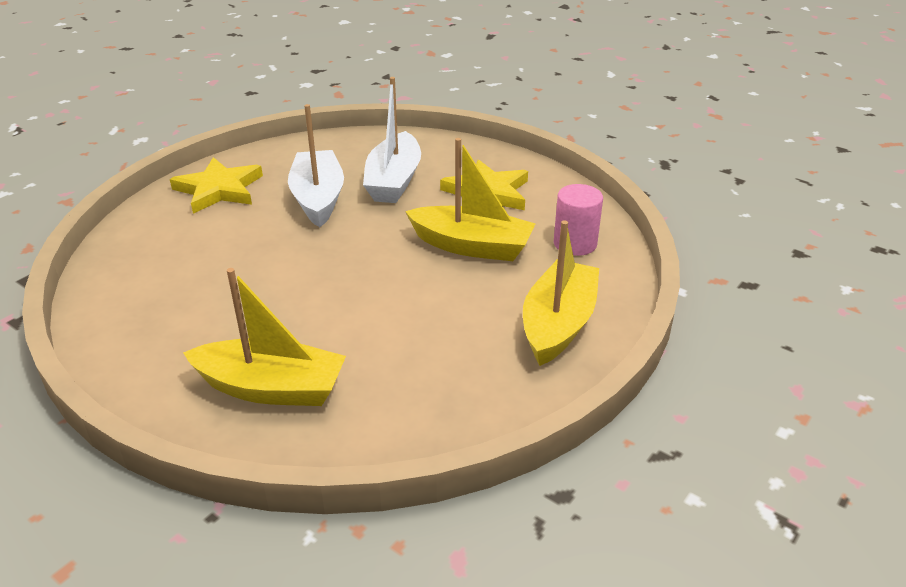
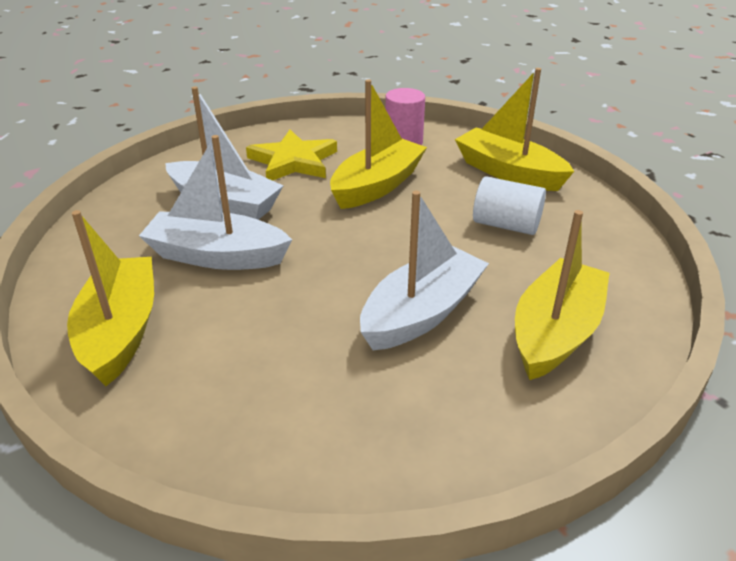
camera: 70 degrees left, 0 degrees up
(219, 189) = (121, 331): yellow star -> yellow boat
(277, 309) = (422, 313): none -> white boat
(442, 336) = (506, 225): none -> white cylinder

